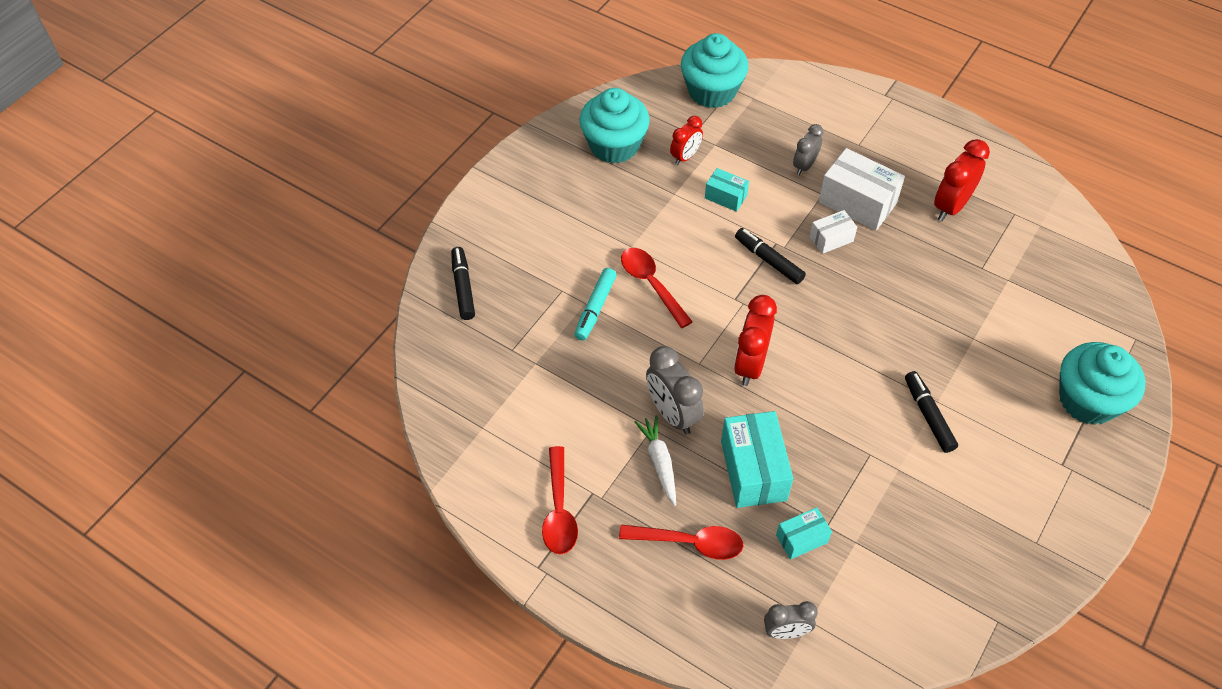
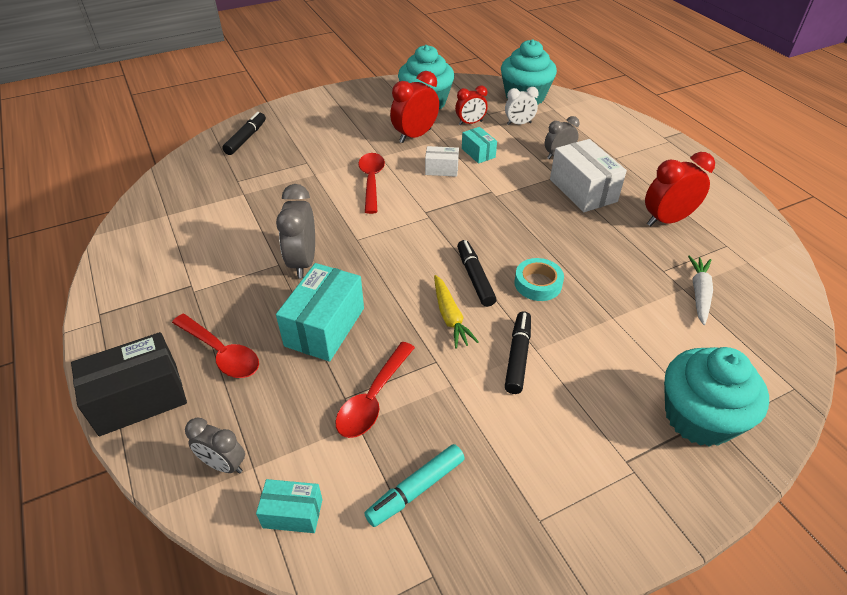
camera: 30 degrees right, 10 degrees down
(559, 510) = (156, 285): red spoon -> red spoon (373, 398)
(595, 308) = (318, 180): turquoise marker -> turquoise marker (416, 489)
(659, 462) = (259, 288): white carrot -> white carrot (699, 293)
(662, 620) = (139, 398): none -> black box
(735, 136) = (519, 124): none -> white clock
(750, 364) = (395, 256): red clock -> red clock (415, 136)
(768, 260) = (475, 199): black marker -> black marker (475, 277)
(801, 539) = (313, 396): turquoise box -> turquoise box (292, 513)
(831, 239) = (539, 204): white box -> white box (441, 169)
(848, 405) = (450, 317): none -> yellow carrot
(893, 333) = (538, 284): none -> turquoise tape

